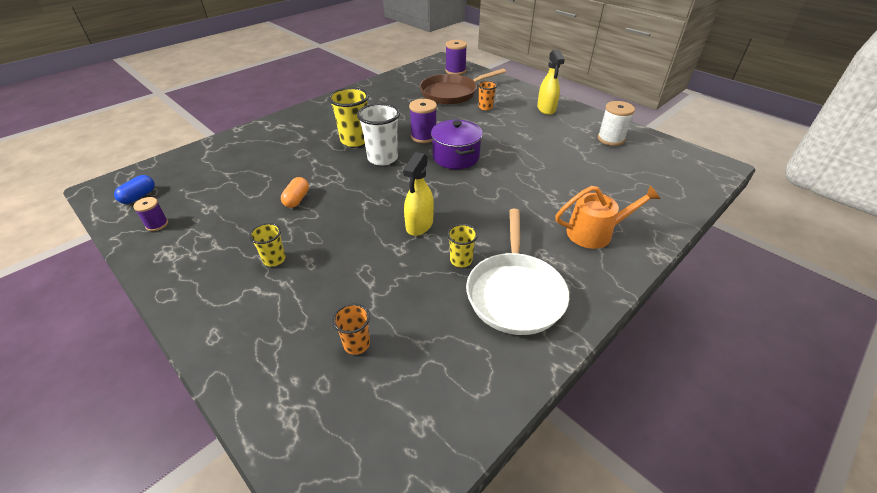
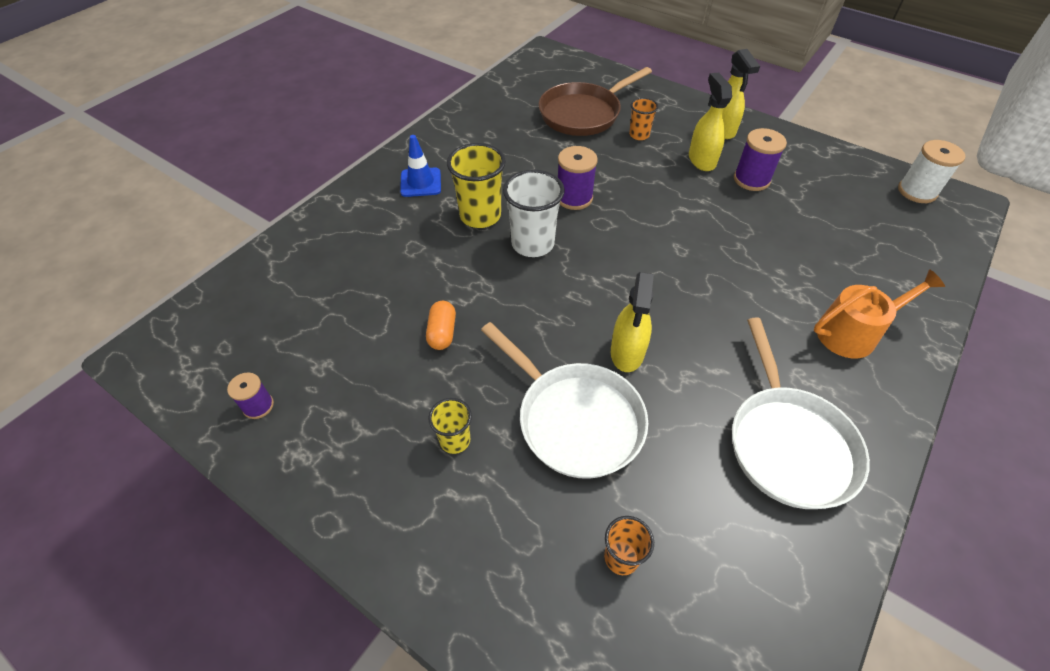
camera: 10 degrees left, 10 degrees up
(139, 196) = (206, 360): blue capsule -> none
(324, 119) = (420, 182): none -> blue traffic cone
(363, 258) = (575, 419): none -> white pan
(455, 71) = (573, 71): purple spool -> purple spool (751, 179)
(456, 157) = (631, 229): purple pot -> none
(461, 260) = (702, 403): yellow cup -> none
(524, 124) = (701, 160): none -> yellow spray bottle
(610, 139) = (822, 173): white spool -> white spool (917, 191)

